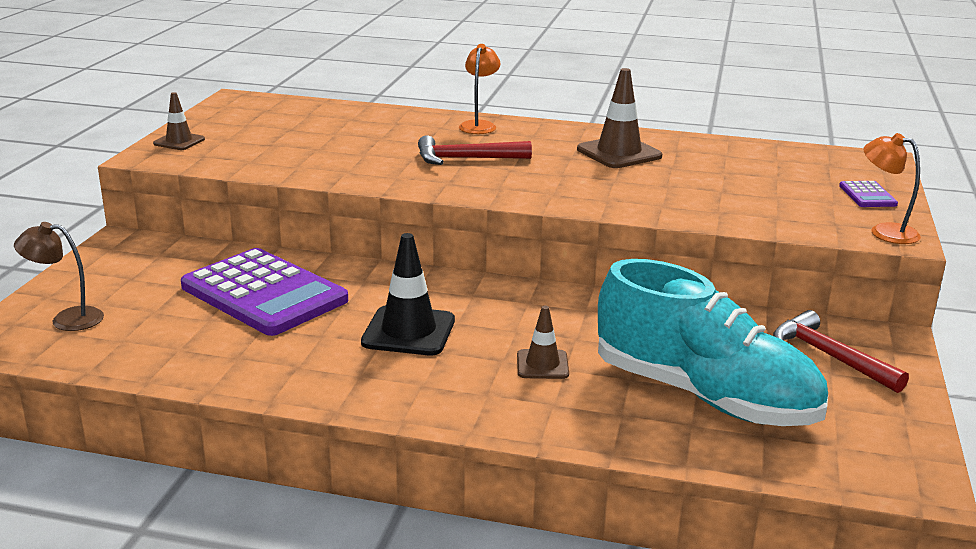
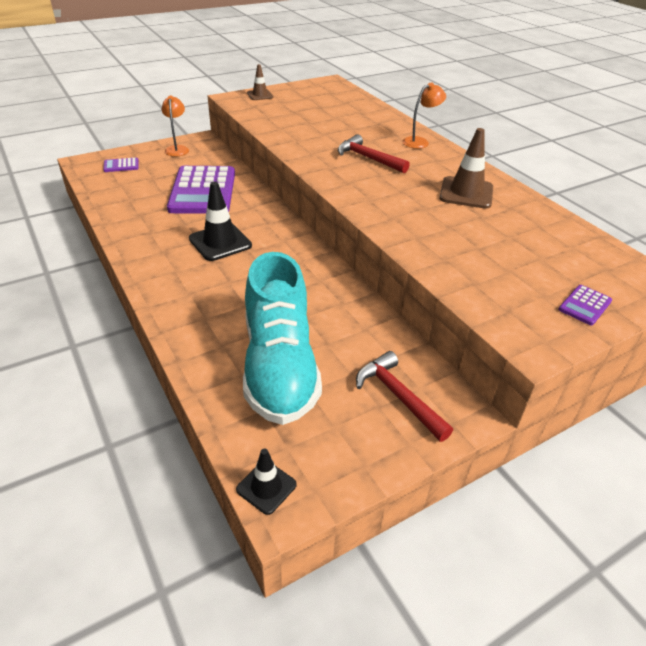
camera: 45 degrees right, 15 degrees up
(67, 319) = (121, 165): brown lamp -> purple calculator
(542, 365) = (240, 295): brown traffic cone -> none
(829, 356) = (398, 396): red hammer -> red hammer turned 45 degrees counterclockwise
(883, 481) = (266, 487): none -> black traffic cone
(884, 231) = (533, 336): orange lamp -> orange lamp (177, 149)

